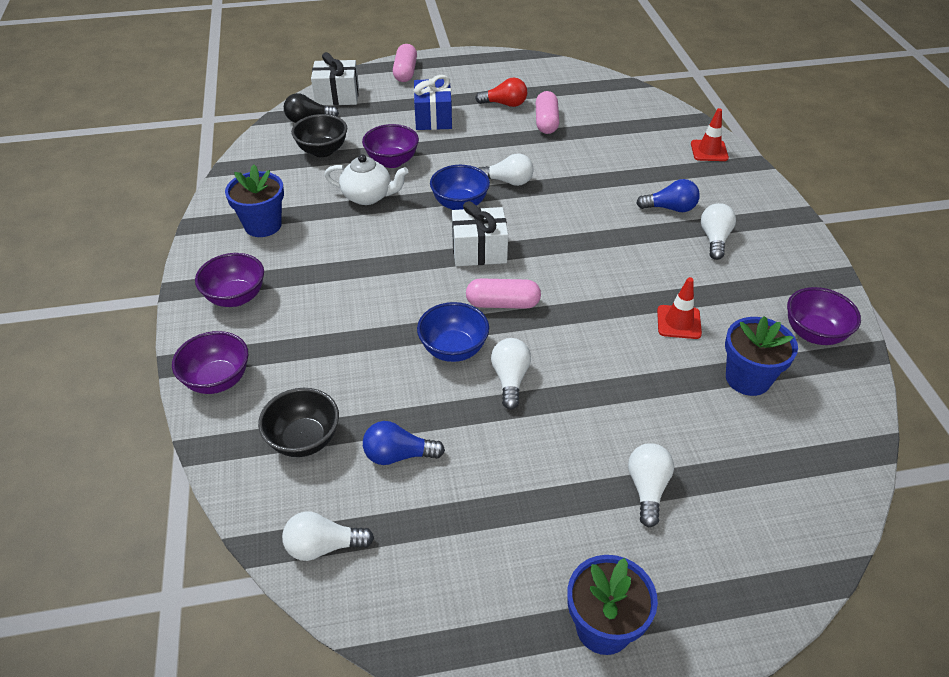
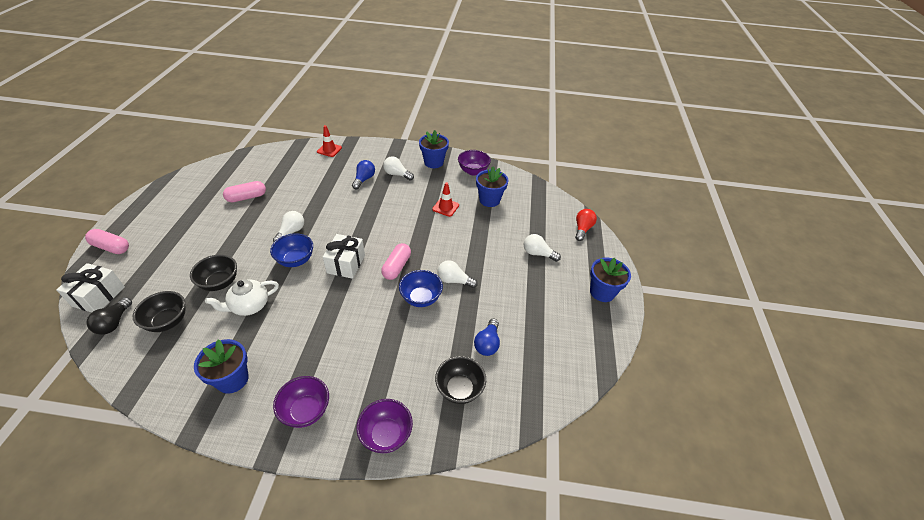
camera: 75 degrees left, 0 degrees up
(323, 546) = (537, 393): white light bulb -> none
(368, 196) = (249, 306): white teapot -> white teapot turned 150 degrees counterclockwise
(392, 161) = (220, 283): purple bowl -> black bowl
(433, 118) = (188, 248): blue gift -> none
(505, 104) = (208, 209): red light bulb -> red light bulb (582, 229)
(546, 122) = (246, 197): pink capsule -> pink capsule turned 45 degrees counterclockwise
(789, 273) = (433, 162): none -> blue flower pot

